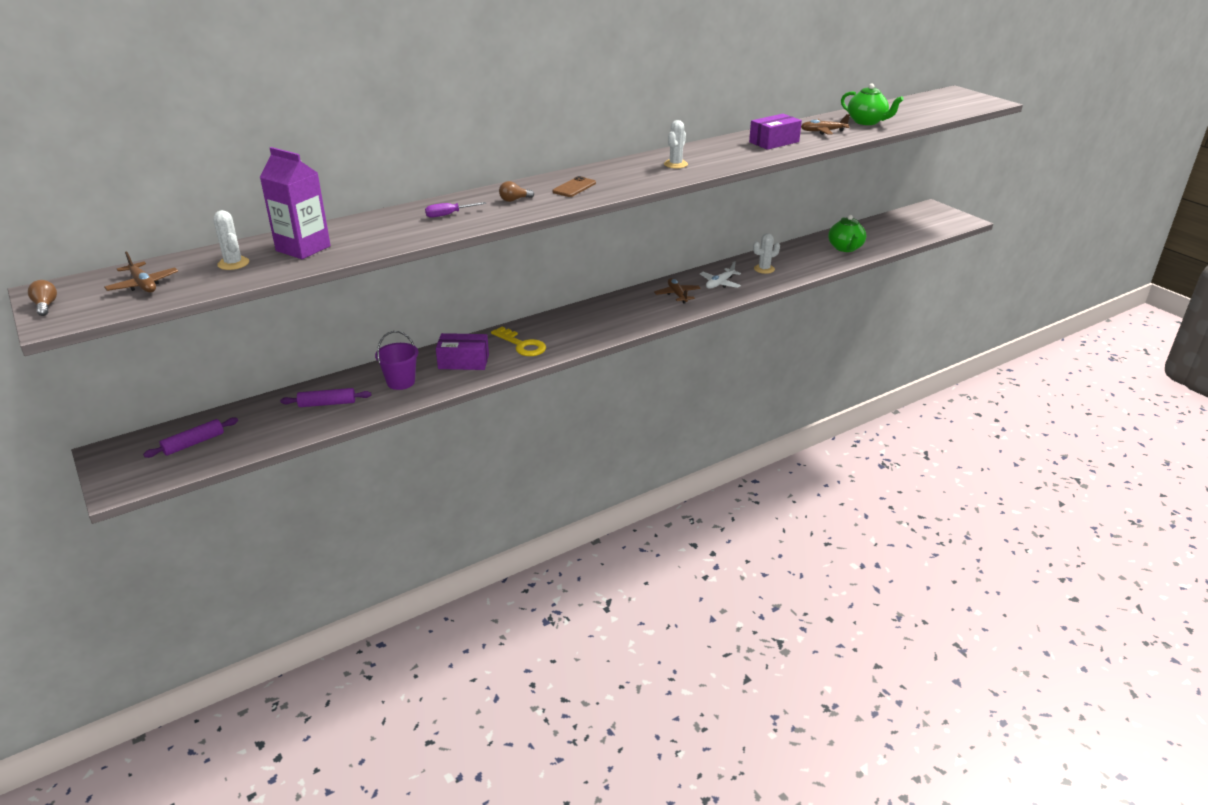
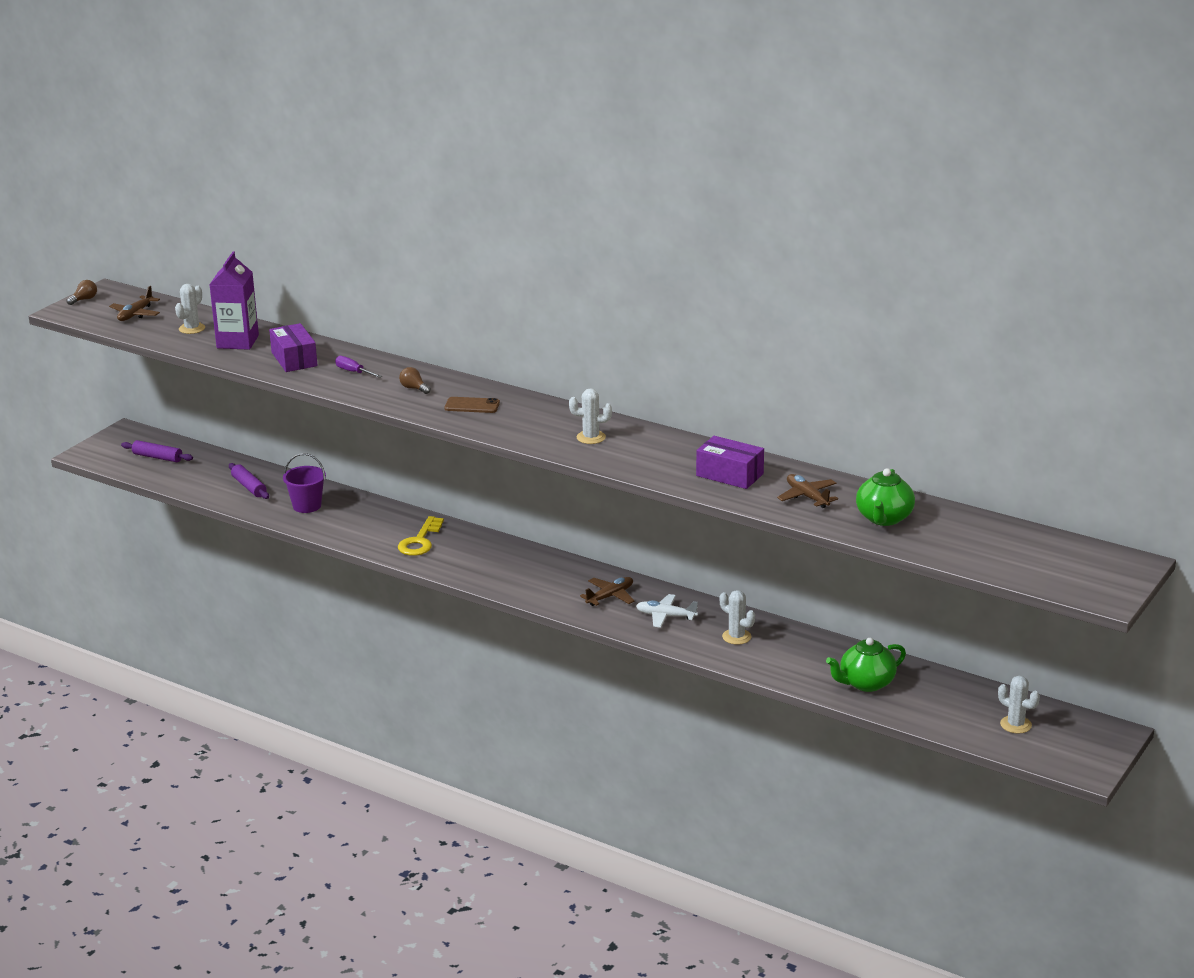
camera: 65 degrees right, 5 degrees down
(463, 362) = (365, 522): purple box -> purple box (294, 359)
(912, 224) = (1015, 725): none -> white cactus

